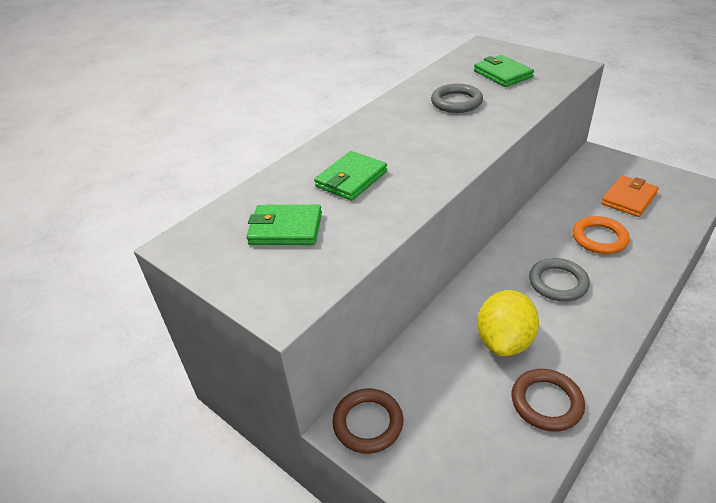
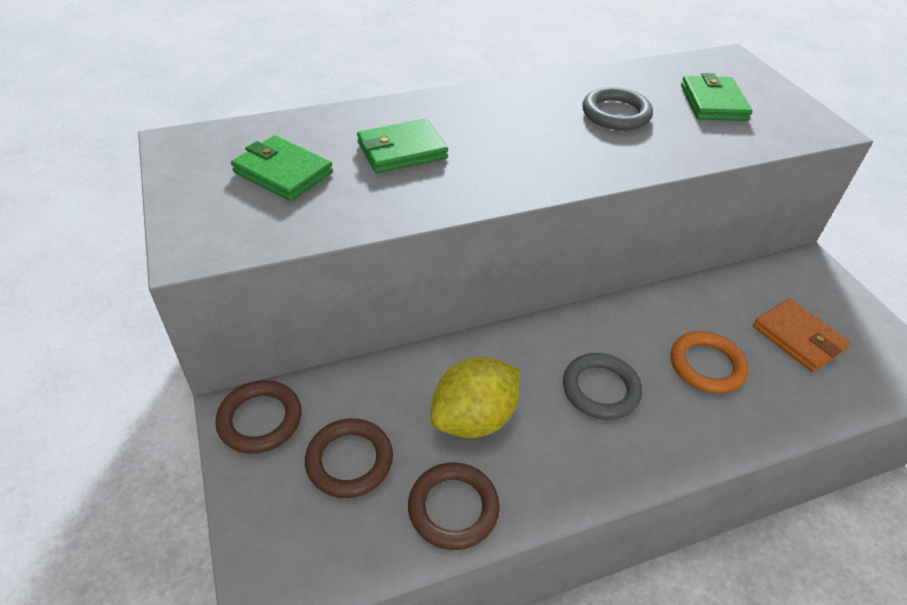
camera: 25 degrees right, 5 degrees up
(455, 413) = (349, 461): none -> brown ring
(629, 199) = (798, 338): orange wallet -> orange wallet turned 75 degrees clockwise

